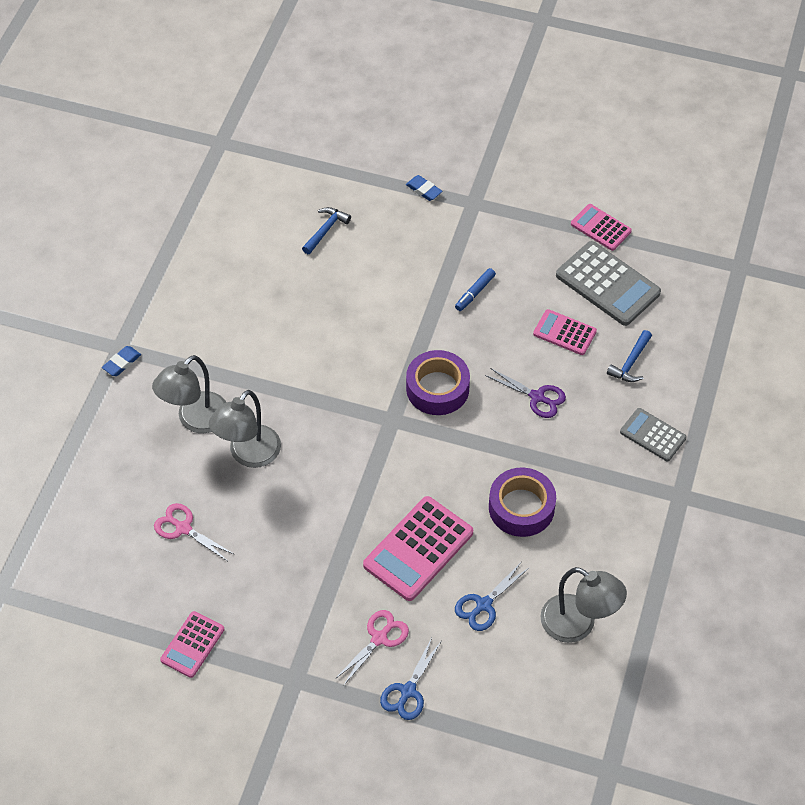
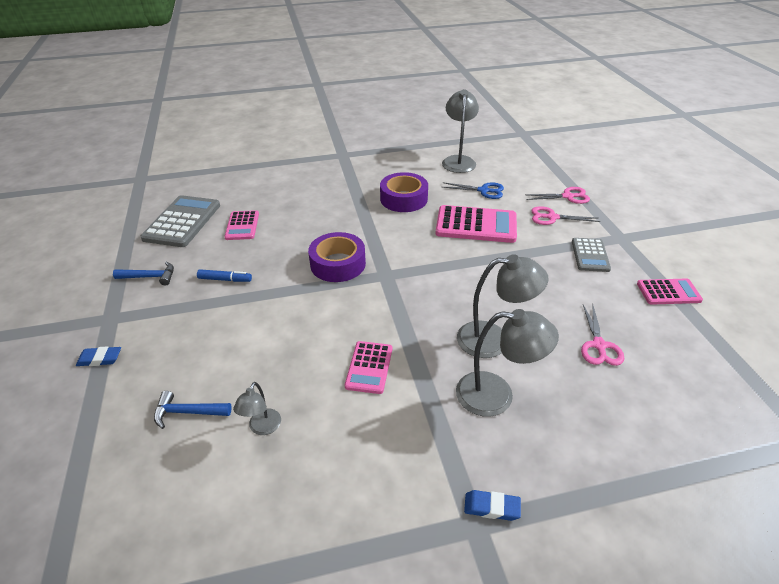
camera: 120 degrees left, 15 degrees down
(278, 267) = (262, 428): none -> grey lamp
(408, 691) = (567, 196): blue scissors -> pink scissors
(424, 190) = (100, 359): blue eraser -> blue eraser turned 75 degrees clockwise
(537, 397) = (310, 219): purple scissors -> none
(600, 228) = (120, 241): pink calculator -> pink calculator (369, 367)
(630, 363) = (253, 194): blue hammer -> blue hammer (150, 277)
(652, 435) = (306, 172): grey calculator -> grey calculator (590, 255)

